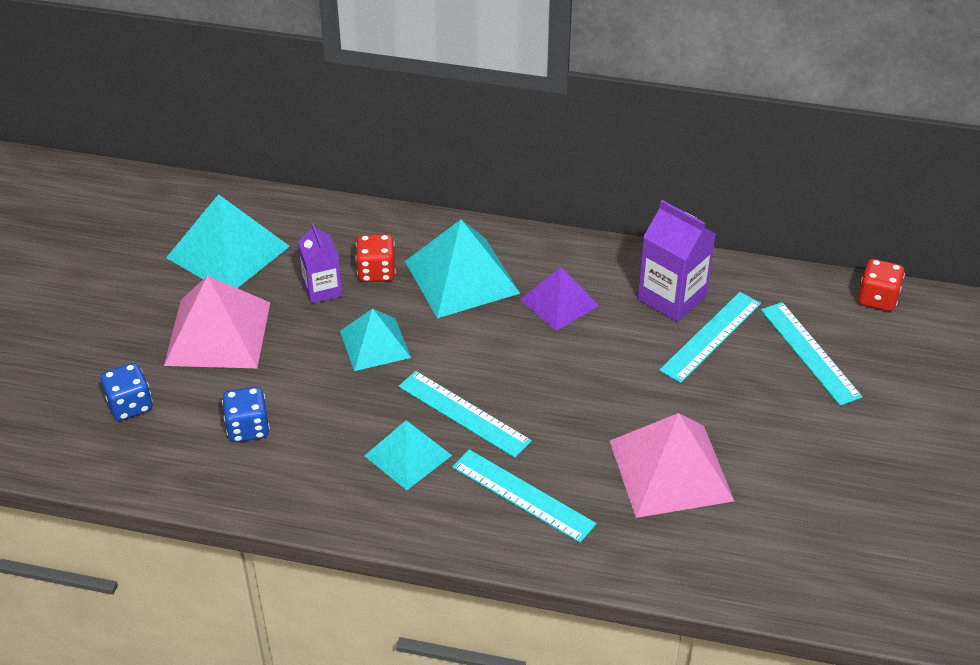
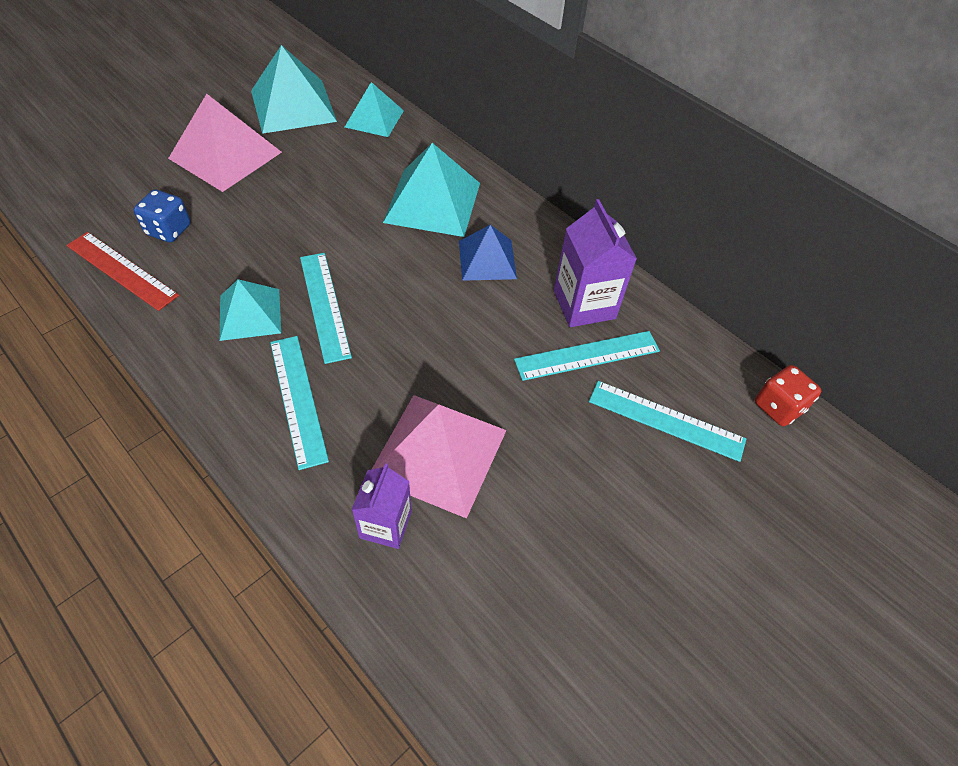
camera: 30 degrees right, 10 degrees up
(130, 405) = (117, 173): blue dice -> none
(248, 485) = (121, 270): none -> red ruler
(322, 289) = (326, 161): purple carton -> purple carton (385, 525)
(375, 344) = (318, 218): turquoise pyramid -> turquoise pyramid (374, 118)
(376, 272) = (375, 168): red dice -> none
(559, 302) = (487, 259): purple pyramid -> blue pyramid
(809, 353) = (666, 420): turquoise ruler -> turquoise ruler turned 75 degrees counterclockwise

